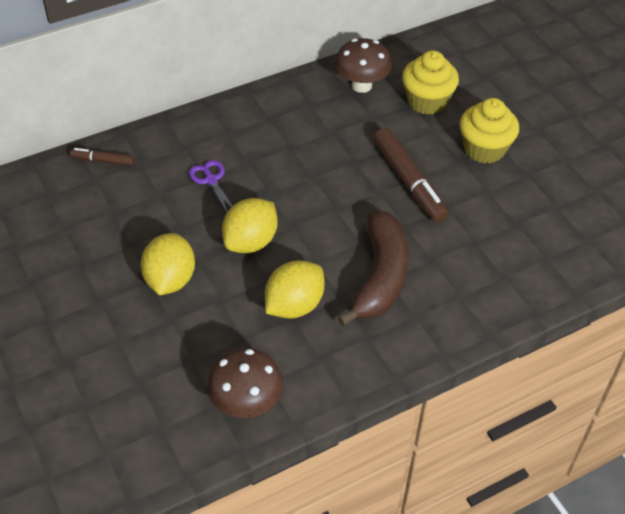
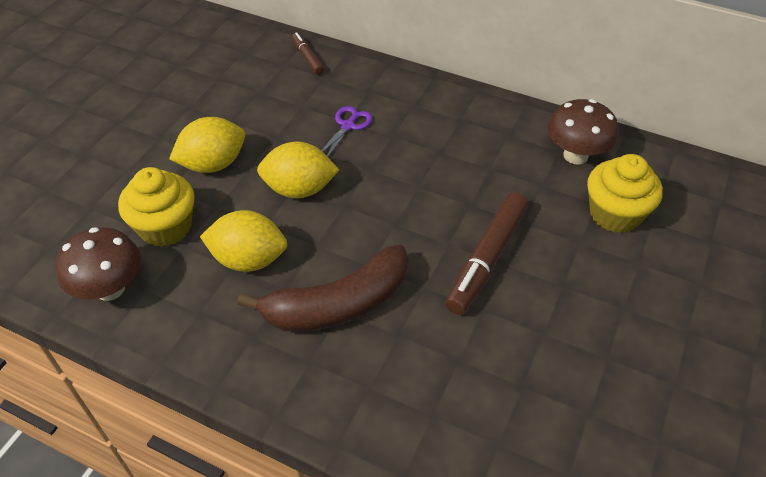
camera: 55 degrees right, 0 degrees up
(484, 149) = (602, 297): yellow cupcake -> yellow cupcake (165, 227)

